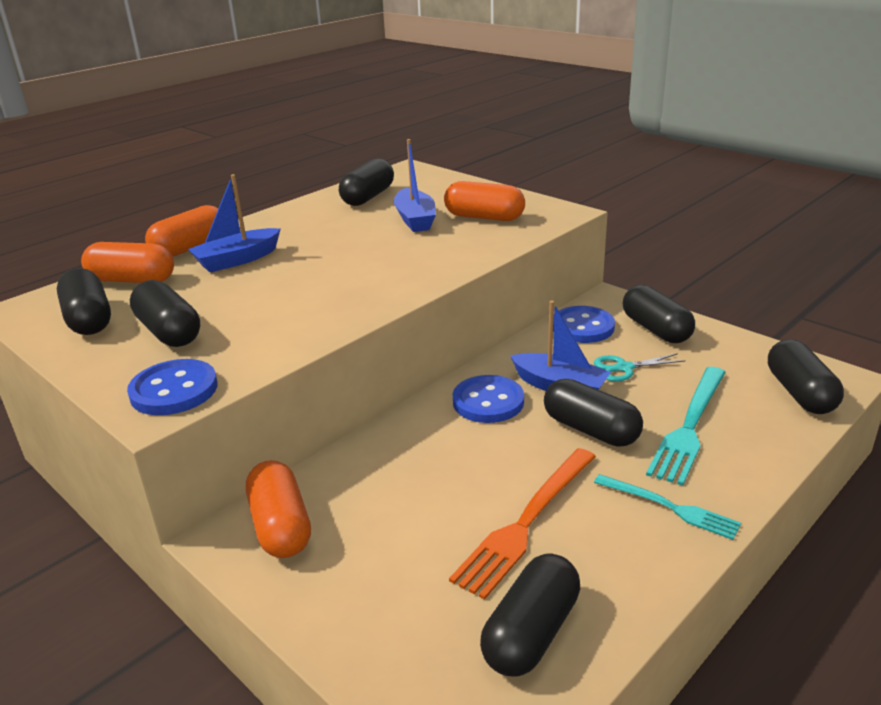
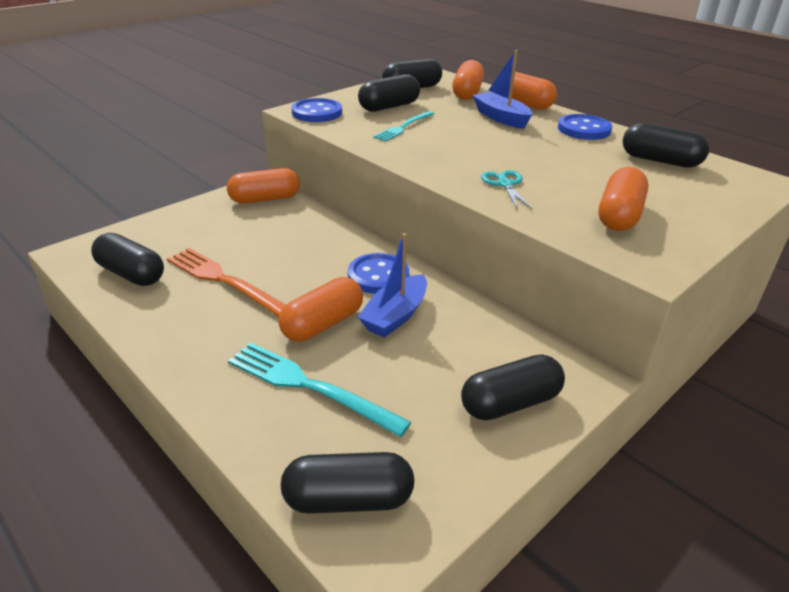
camera: 90 degrees right, 5 degrees up
(415, 220) = (602, 181): blue boat -> none
(582, 327) = (513, 345): blue button -> blue button (584, 129)
(591, 430) = (322, 324): black capsule -> orange capsule
(624, 368) = (424, 362): turquoise scissors -> turquoise scissors (505, 184)
(670, 507) = (206, 350): turquoise fork -> turquoise fork (403, 127)

